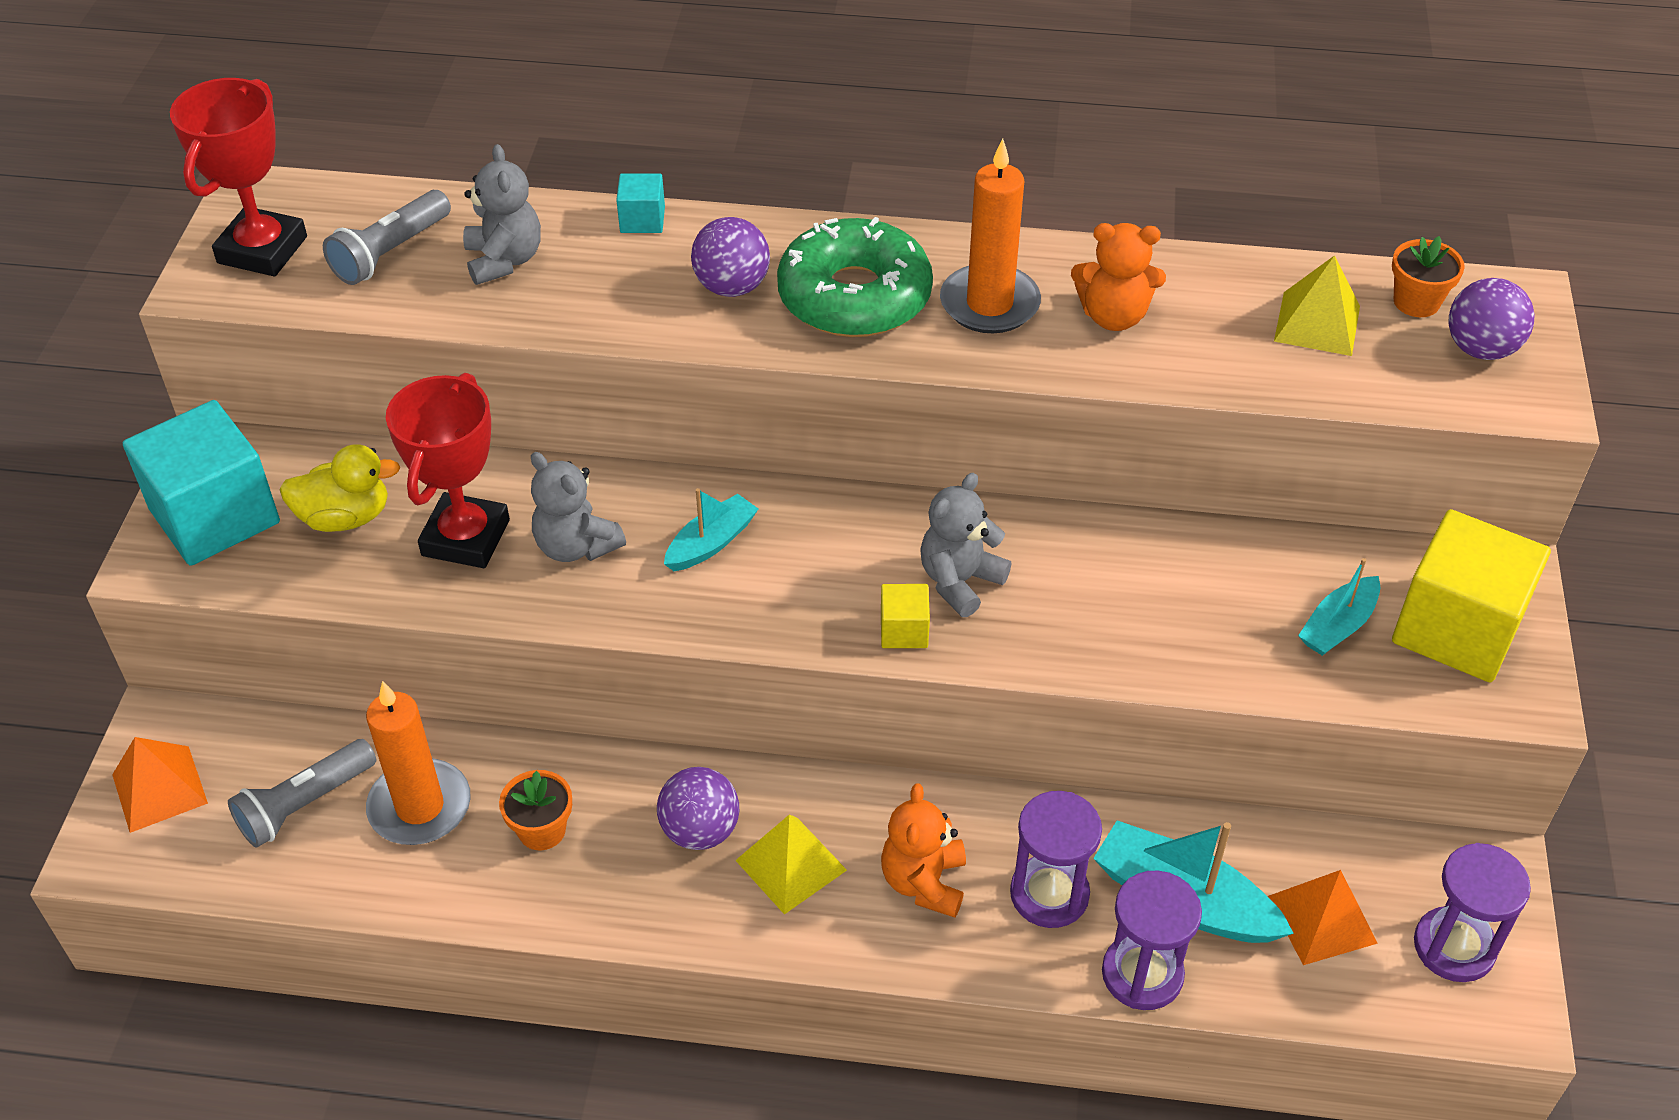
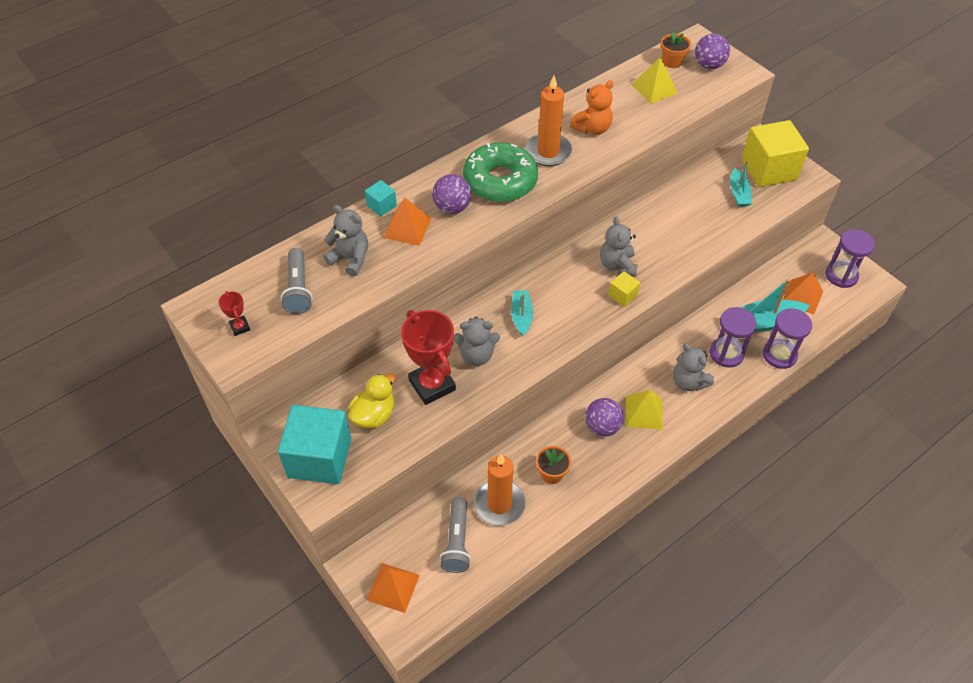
camera: 45 degrees left, 5 degrees up
(262, 250) = (240, 327): red trophy -> red trophy, size x0.45
(633, 271) = (407, 228): none -> orange pyramid
(924, 882) = (688, 382): orange teddy bear -> grey teddy bear

